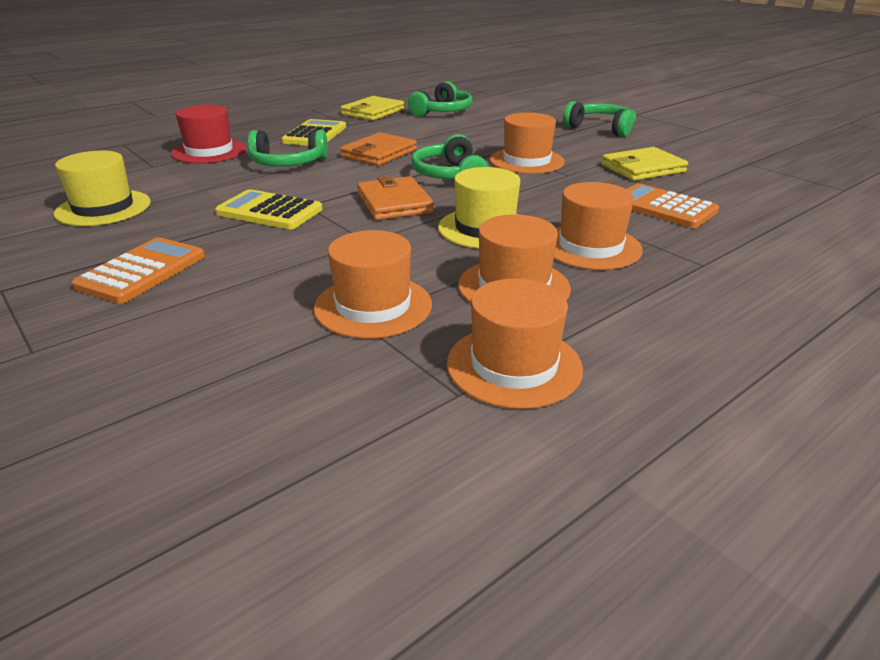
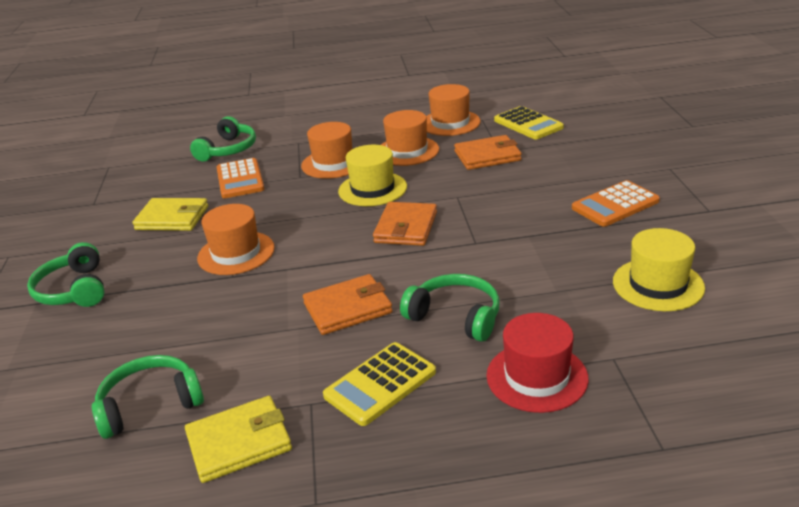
camera: 145 degrees left, 0 degrees up
(269, 211) = (509, 242): yellow calculator -> yellow calculator (528, 124)
(373, 306) = (487, 156): orange hat -> orange wallet
(449, 175) = (325, 251): green headphones -> green headphones (228, 150)

